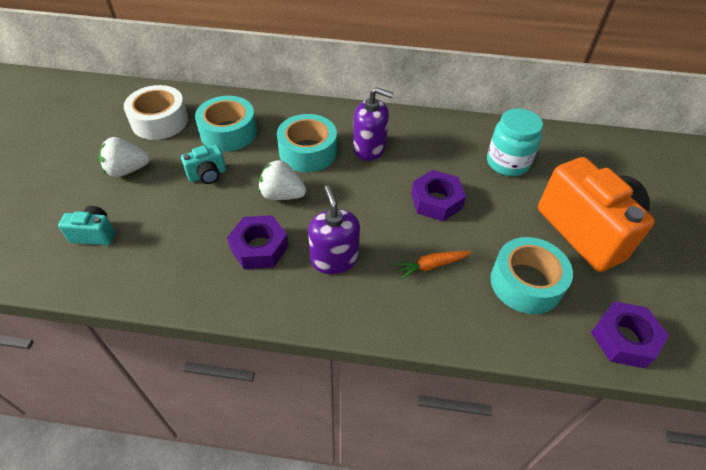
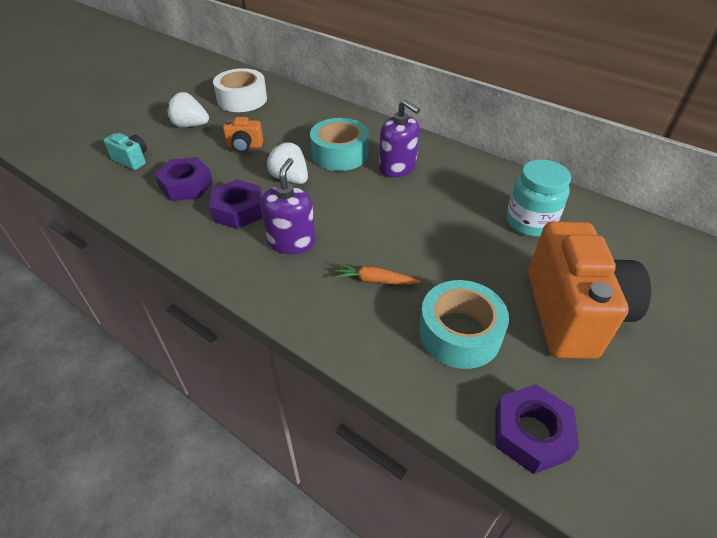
camera: 30 degrees right, 5 degrees down
(207, 175) = (244, 146): turquoise camera -> orange camera
(228, 132) = (287, 121): turquoise tape -> none
(436, 201) = (425, 230): purple nut -> purple nut (186, 185)

